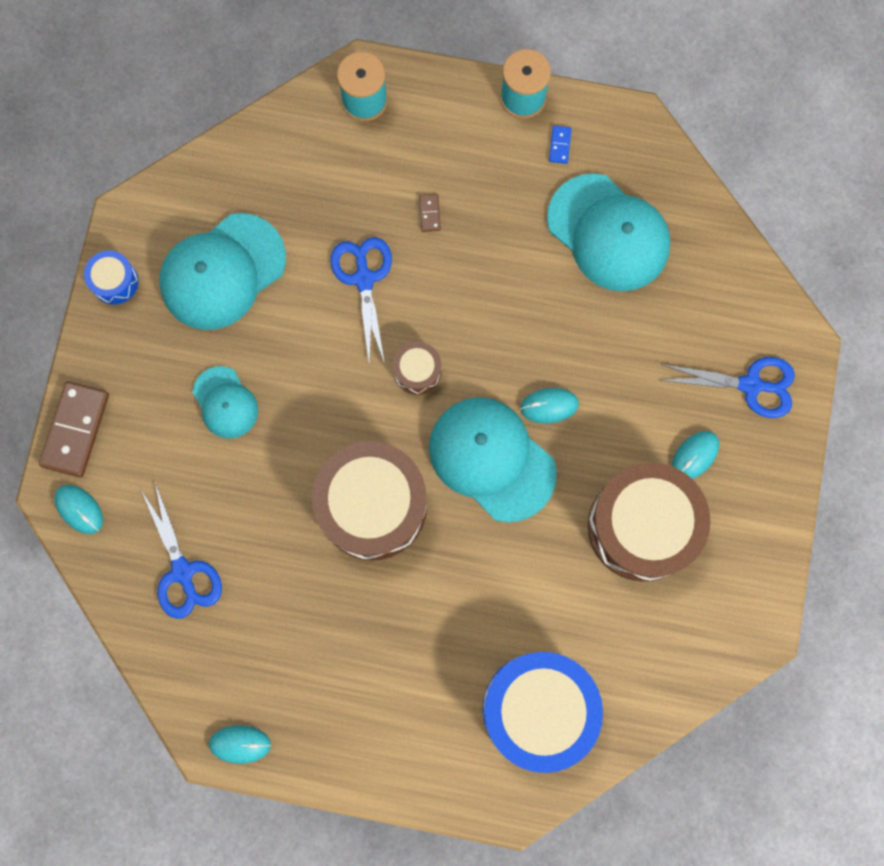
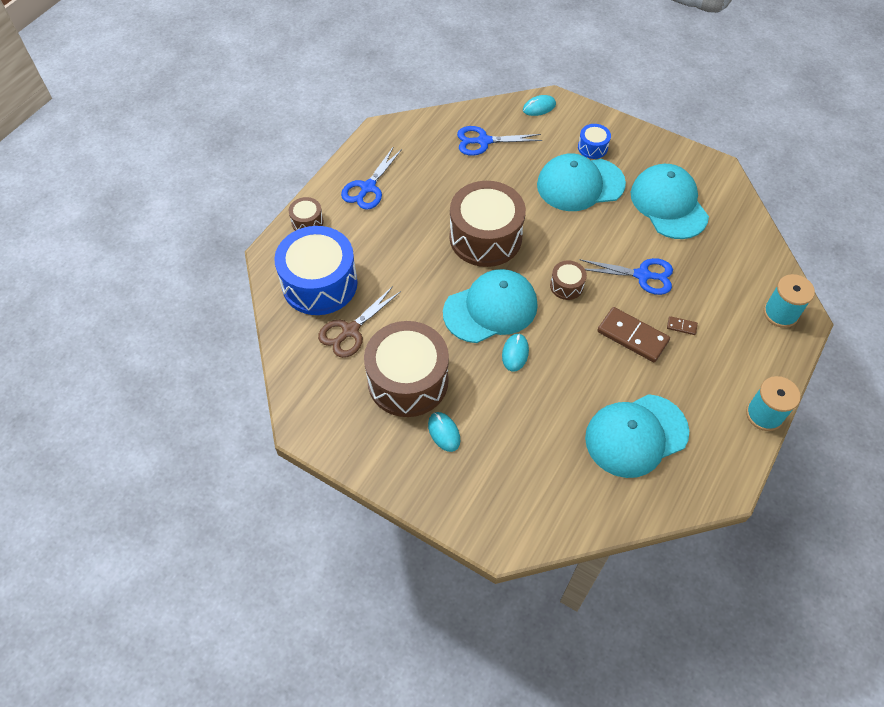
camera: 110 degrees right, 20 degrees down
(75, 430) = (587, 116): brown domino -> brown domino (632, 336)
(115, 282) = (676, 153): blue drum -> blue drum (592, 147)
(225, 403) = (580, 184): turquoise cap -> turquoise cap, size x1.79
(240, 744) = (374, 142): turquoise mouse -> none
(436, 779) = (307, 222): none -> brown drum
(560, 145) = (718, 426): blue domino -> none
(597, 632) = (350, 331): none -> brown scissors
(751, 385) = (482, 491): blue scissors -> blue scissors (368, 188)

